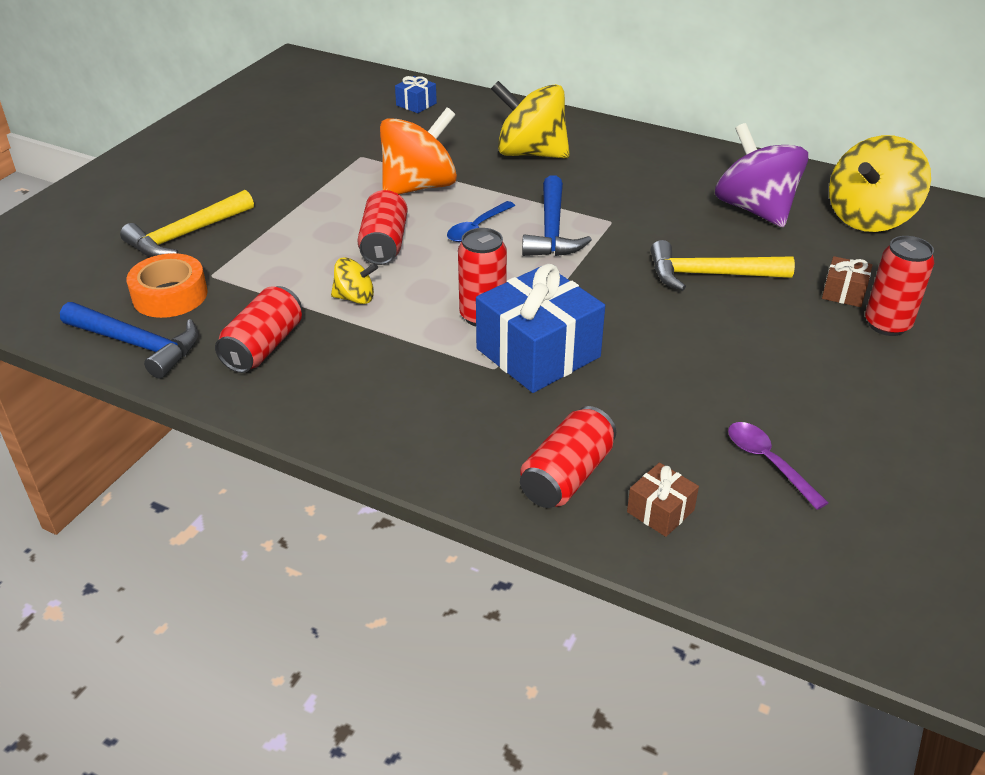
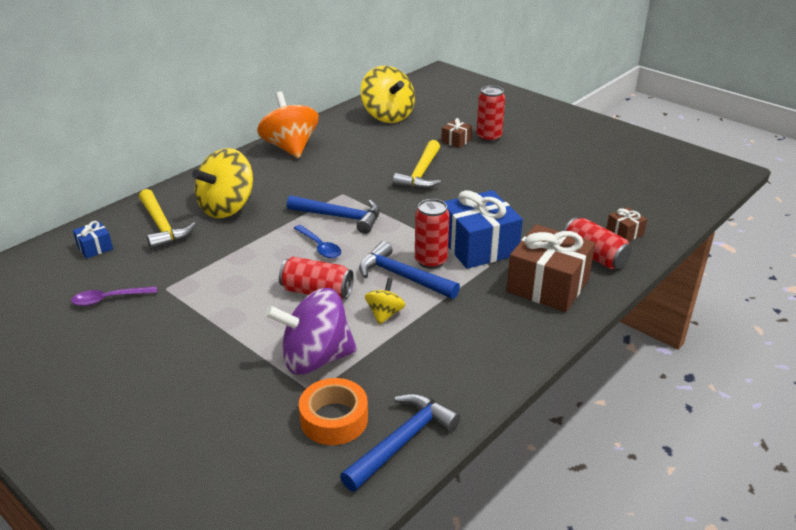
camera: 75 degrees left, 5 degrees down
(186, 235) = (235, 405): yellow hammer -> yellow hammer (162, 227)
(263, 347) = (431, 366): red can -> none
(419, 186) = (240, 264): orange spinning top -> orange spinning top (290, 147)
(437, 298) = (402, 276): none -> blue hammer
(464, 430) = (548, 285): none -> brown gift
(755, 209) = (358, 145): purple spinning top -> purple spinning top (315, 358)
(768, 462) = (591, 195): purple spoon -> purple spoon (109, 299)

